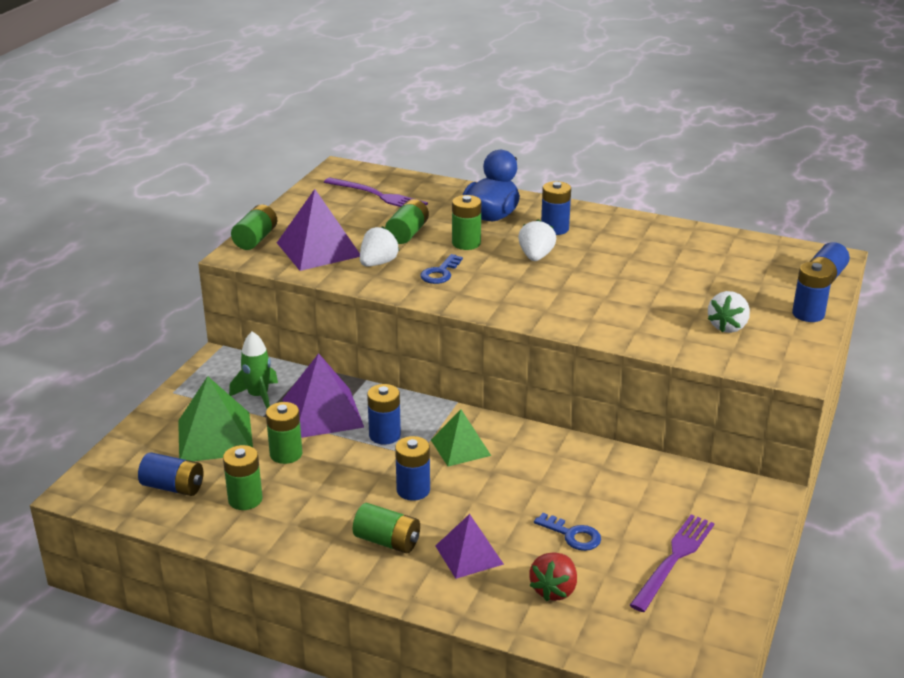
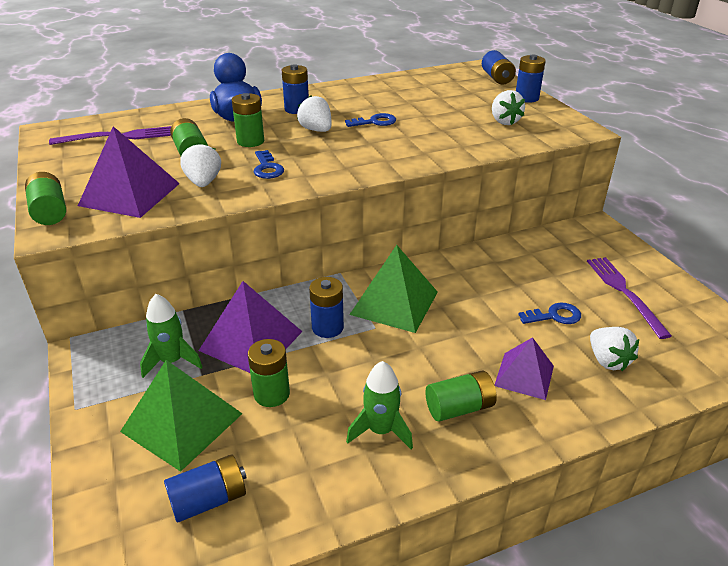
camera: 45 degrees left, 5 degrees up
(245, 499) = (296, 459): green battery -> none
(316, 519) = (380, 430): none -> green rocket
(413, 490) = (413, 355): blue battery -> none
(460, 447) = (394, 303): green pyramid -> green pyramid, size x1.56
(554, 590) = (607, 360): red strawberry -> white strawberry
(601, 271) = (375, 122): none -> blue key

